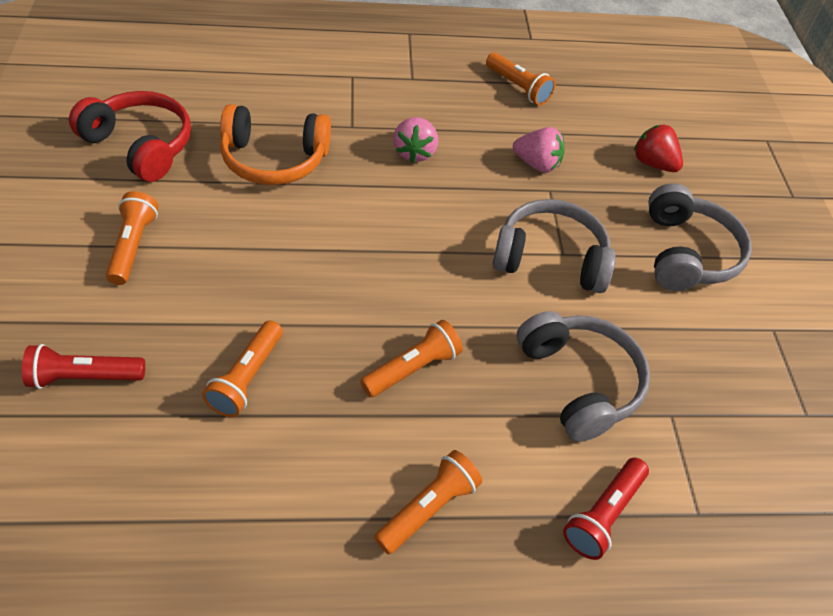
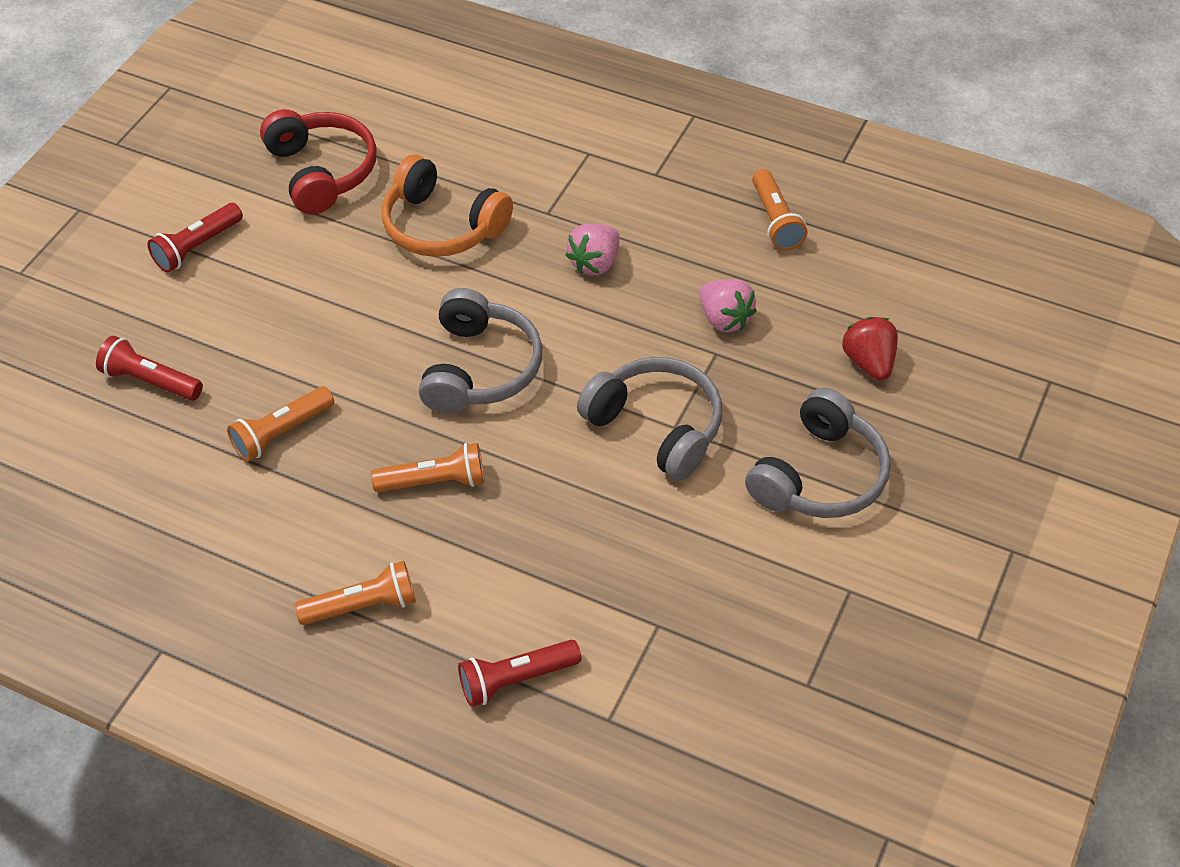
camera: 35 degrees right, 0 degrees up
(59, 240) = (197, 247): none -> red flashlight
(133, 246) = (256, 274): orange flashlight -> none
(579, 382) = (587, 557): grey headphones -> grey headphones (479, 368)

